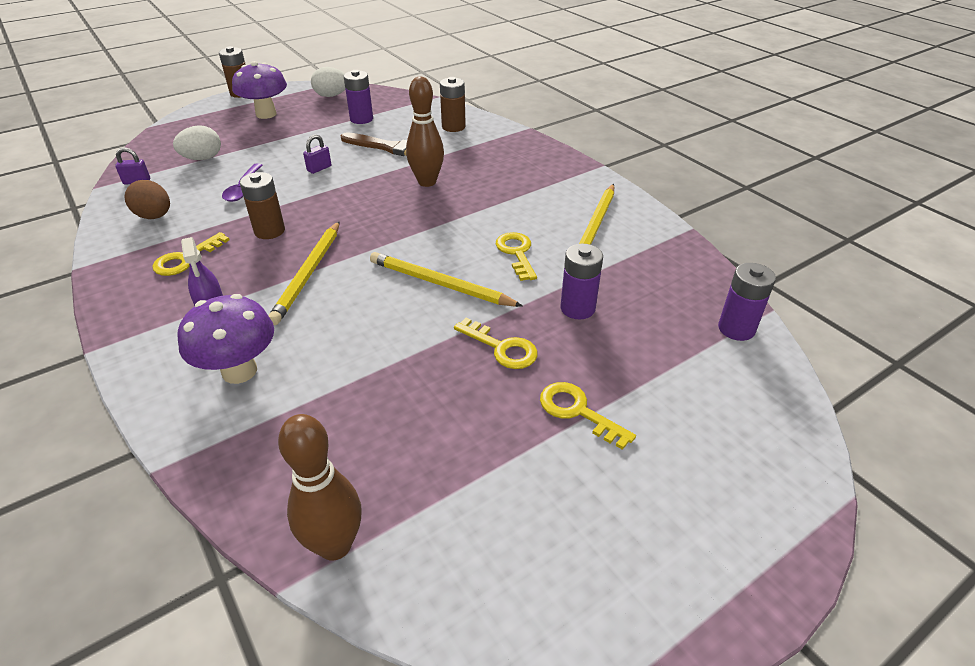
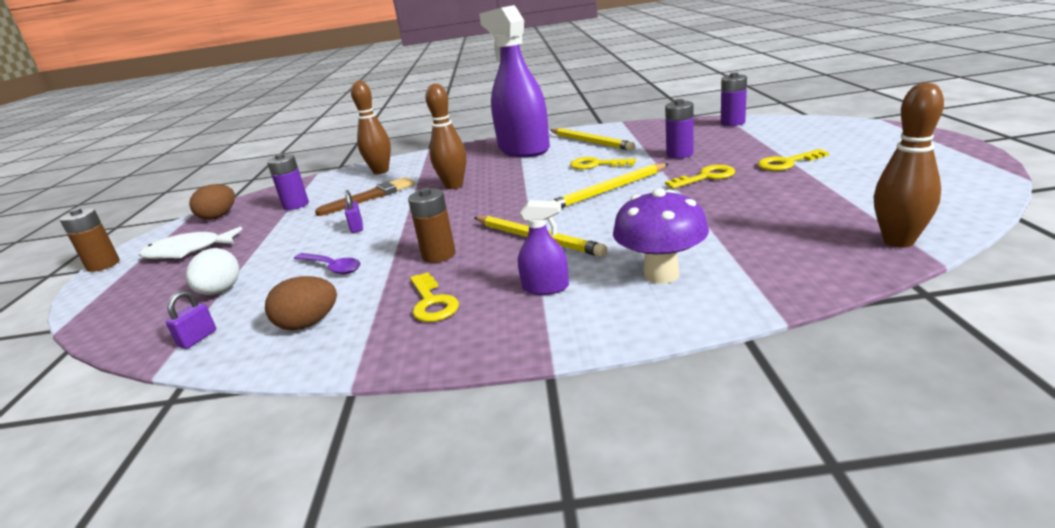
camera: 55 degrees left, 15 degrees down
(266, 114) = (188, 251): purple mushroom -> white fish
(331, 96) = (218, 216): white egg -> brown egg
(453, 127) = (381, 171): brown battery -> brown bowling pin
(549, 187) = (523, 149): none -> purple spray bottle

